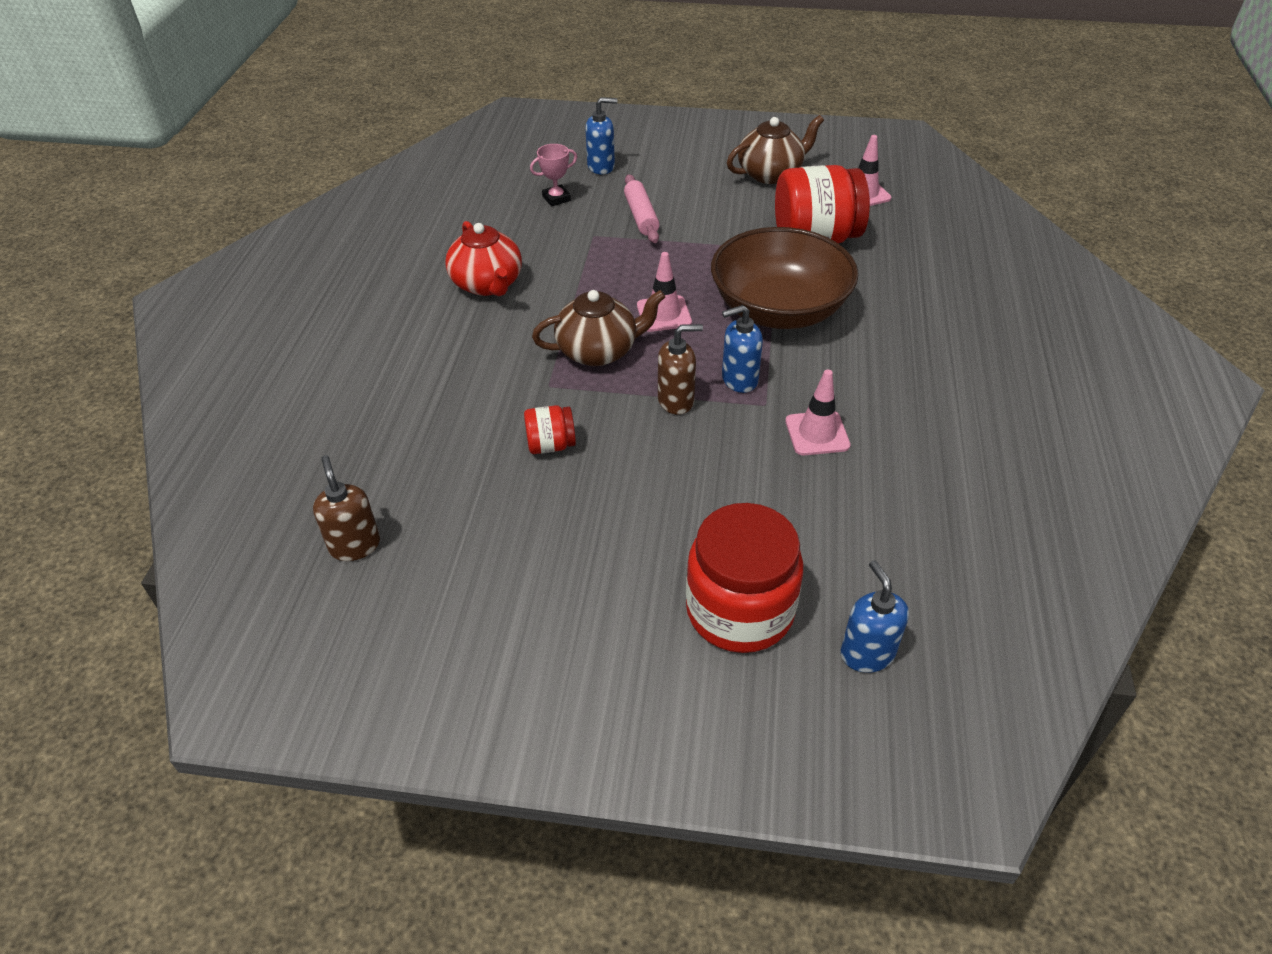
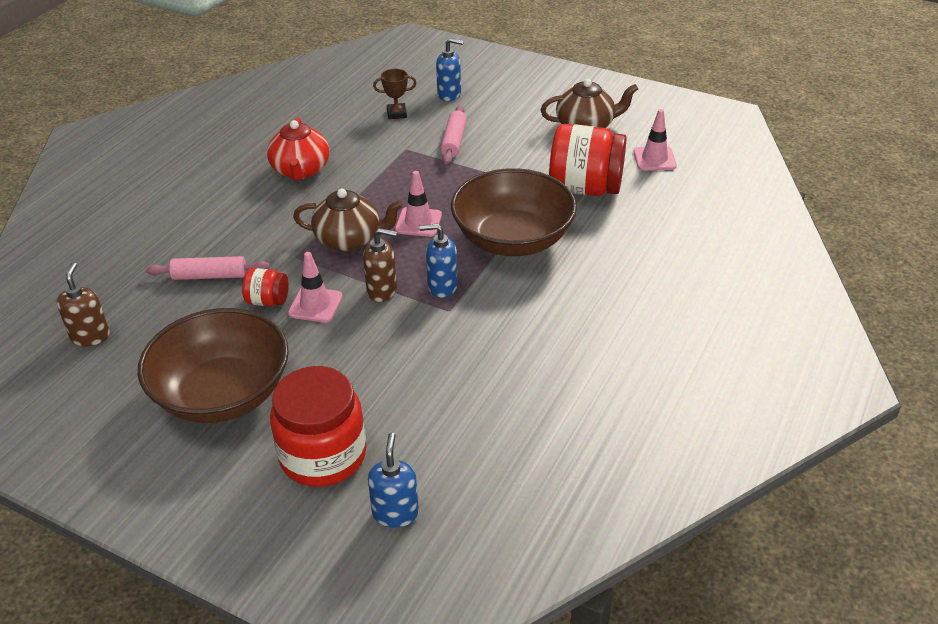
camera: 20 degrees right, 5 degrees down
(459, 432) = (210, 276): none -> pink rolling pin
(556, 198) = (396, 114): pink trophy -> brown trophy
(571, 571) = (222, 394): none -> brown bowl
(817, 433) = (474, 342): pink traffic cone -> pink traffic cone (315, 305)

